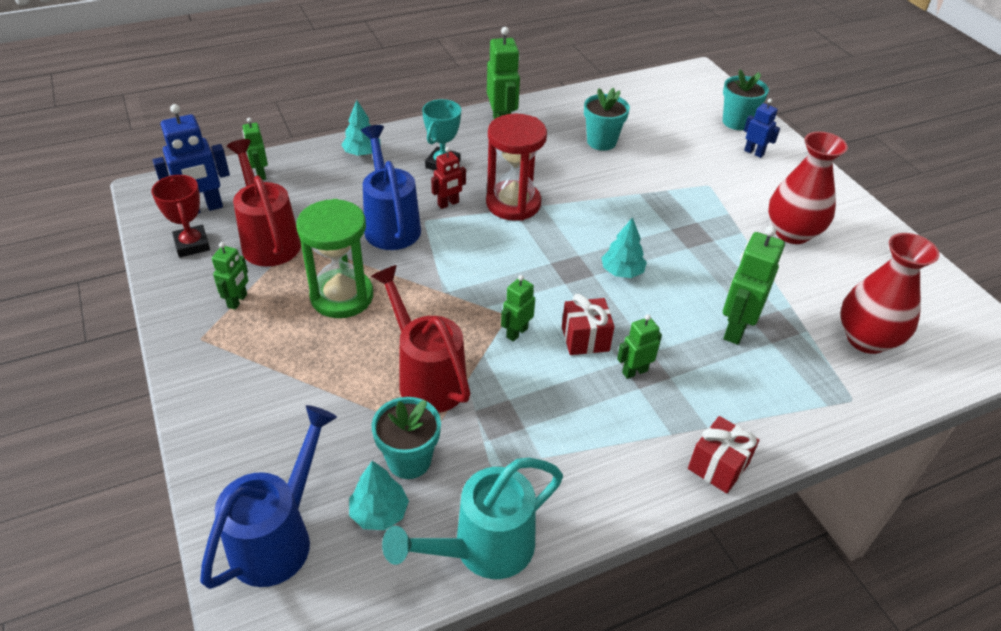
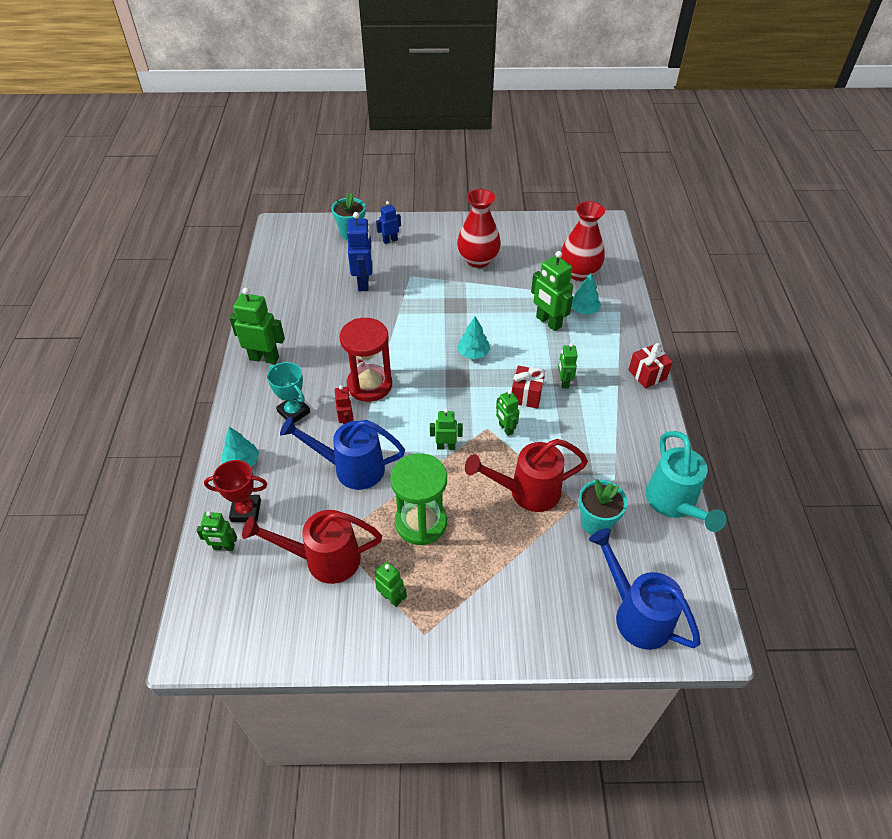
camera: 65 degrees left, 5 degrees up
(192, 244) = (297, 622): red trophy -> red trophy (246, 510)
(203, 208) = (248, 604): blue robot -> blue robot (364, 283)
(379, 512) = (633, 551): turquoise tree -> turquoise tree (583, 310)
(459, 287) = (446, 446): none -> green robot
(601, 142) = (327, 309): turquoise flower pot -> none

